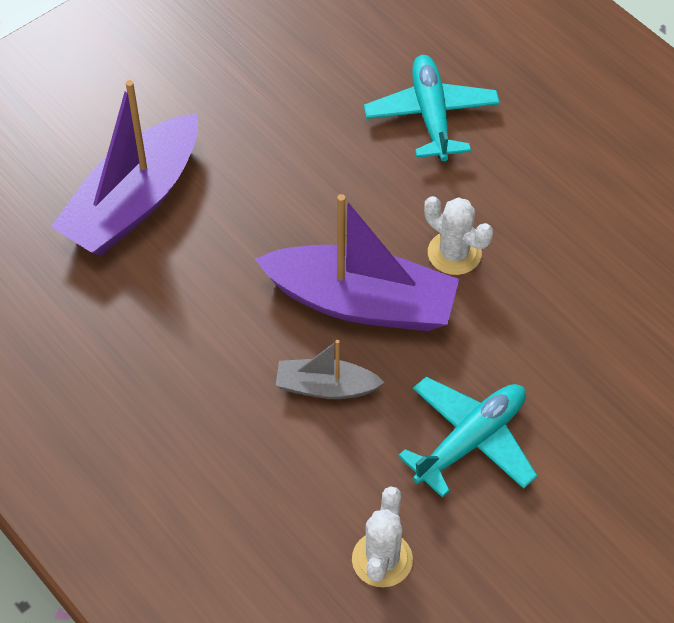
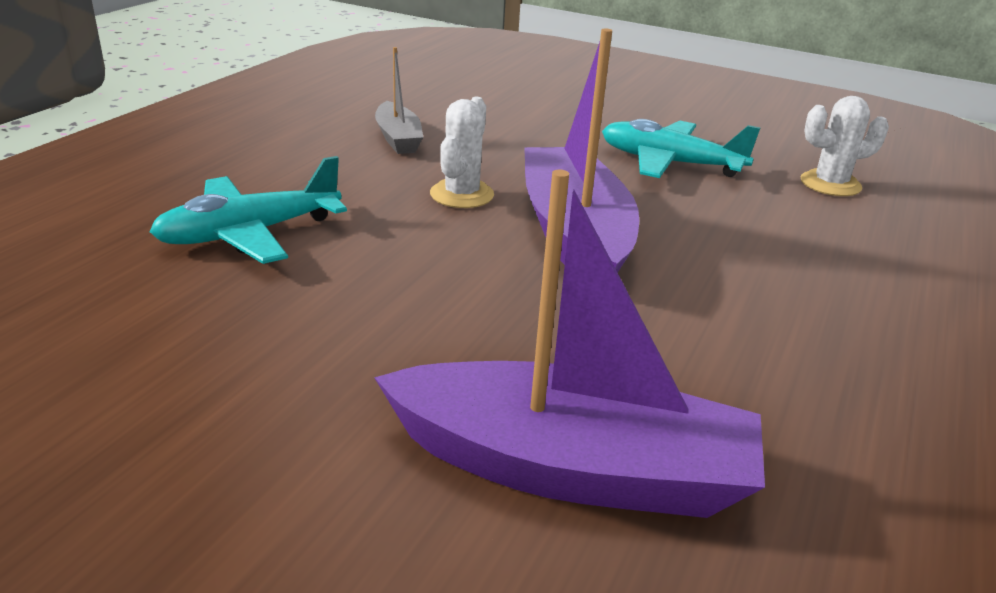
camera: 115 degrees left, 25 degrees down
(325, 387) = (701, 237): grey boat -> grey boat (398, 138)

